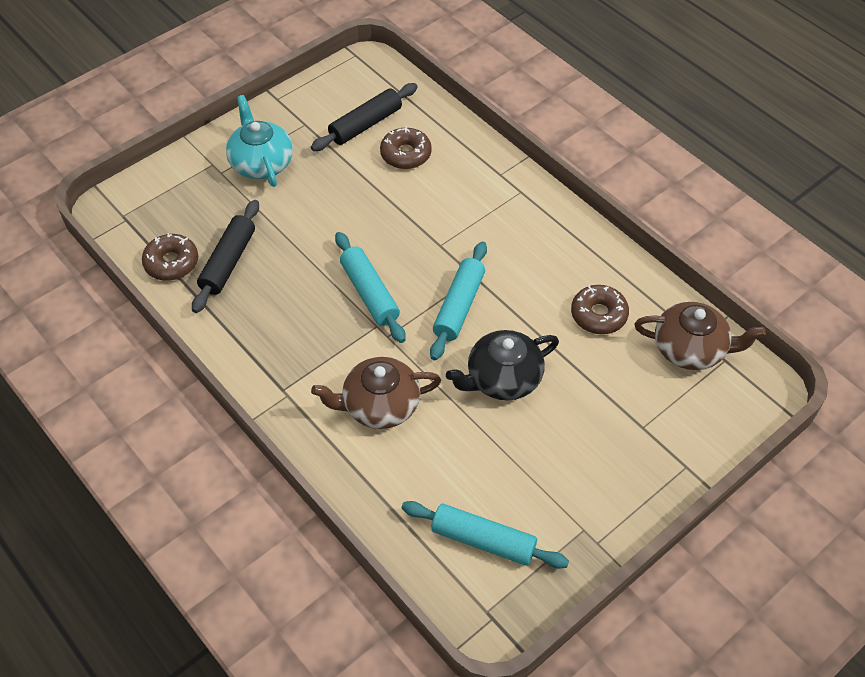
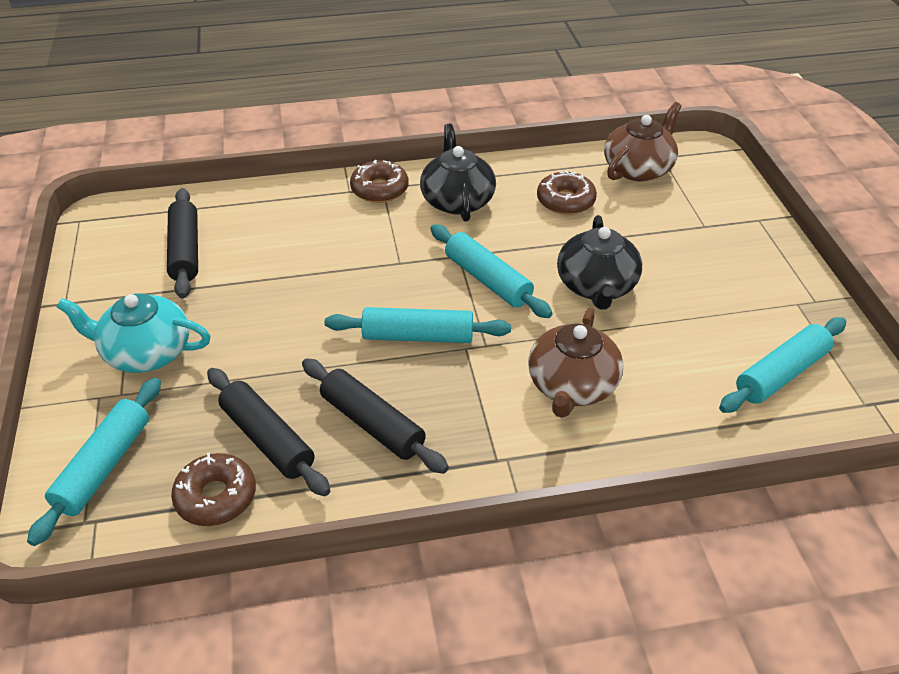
camera: 60 degrees left, 10 degrees down
(164, 200) = (104, 466): none -> turquoise rolling pin
(273, 308) = (372, 424): none -> black rolling pin
(405, 154) = (257, 239): brown donut -> brown donut (379, 189)
(542, 244) = (457, 200): none -> black teapot

